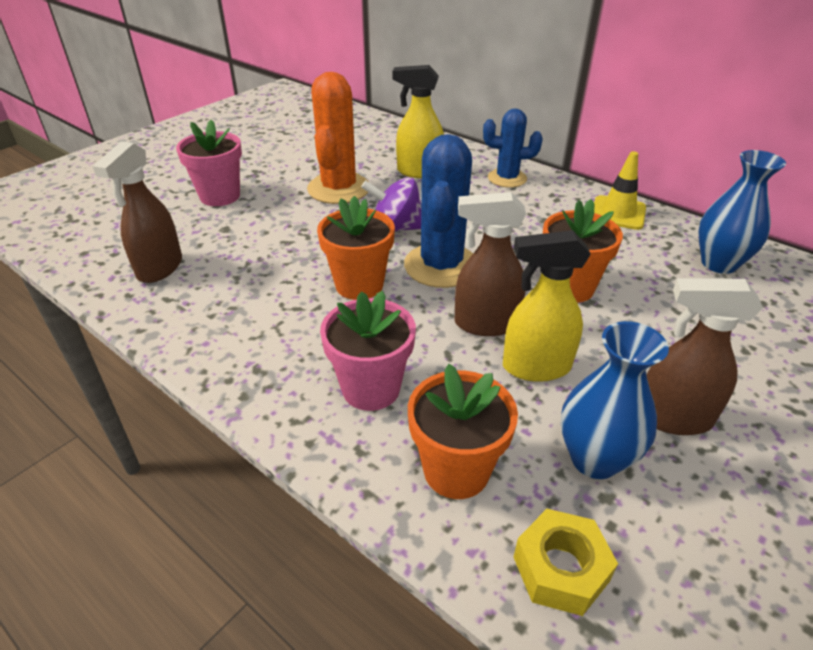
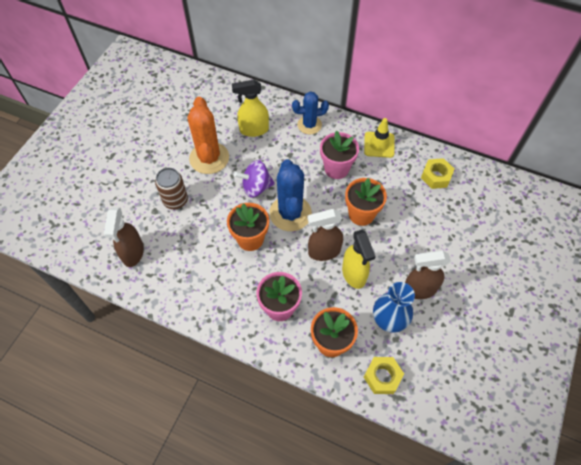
camera: 15 degrees left, 20 degrees up
(220, 196) = (137, 182): pink flower pot -> pink flower pot (336, 169)
(263, 223) = (175, 200): none -> brown can
(535, 367) = (354, 274): yellow spray bottle -> yellow spray bottle turned 90 degrees counterclockwise
(719, 263) = (436, 177): blue vase -> yellow nut

